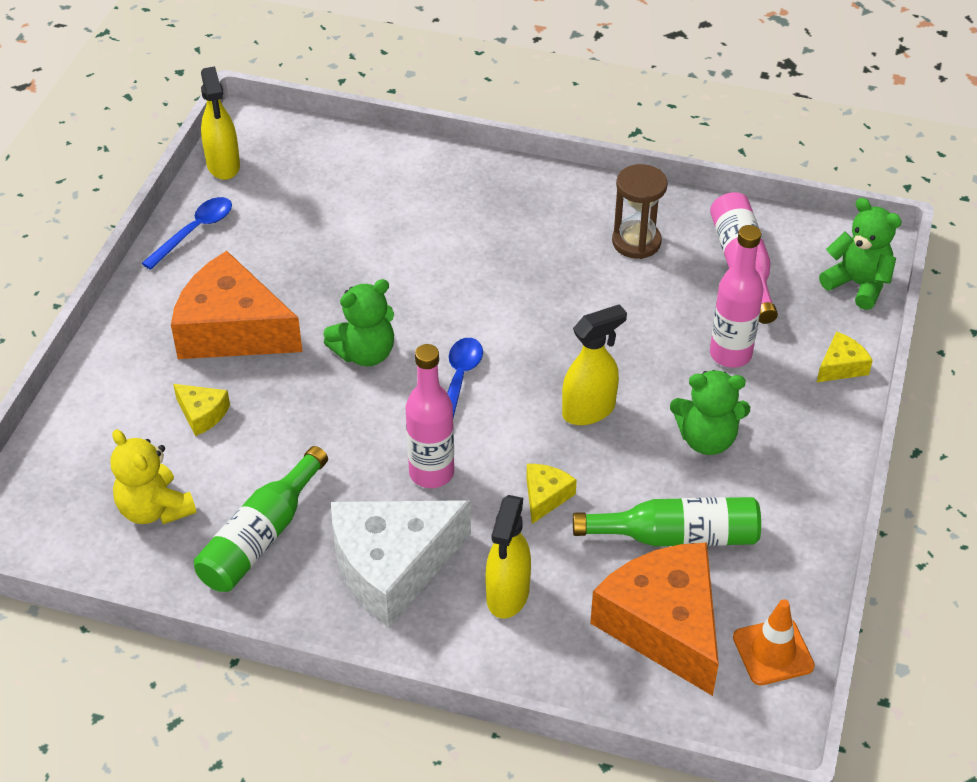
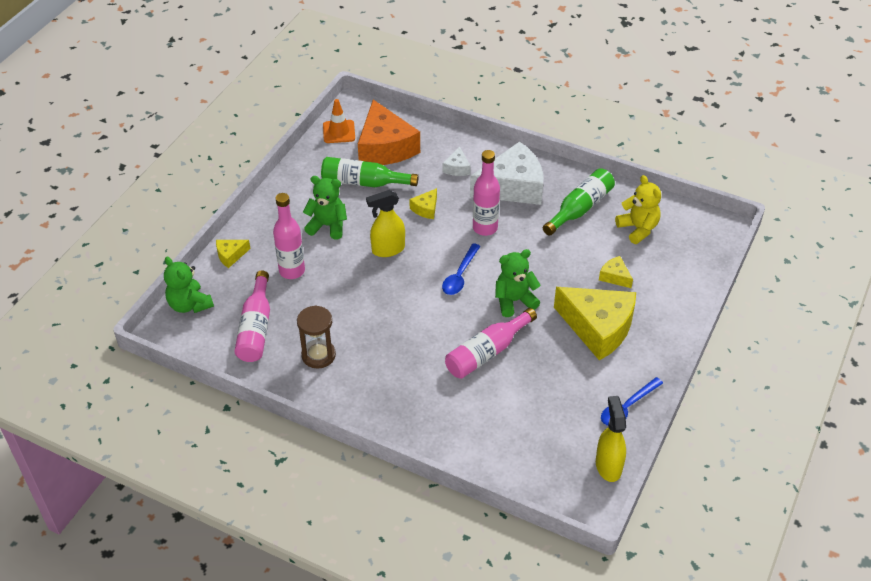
camera: 170 degrees left, 0 degrees up
(232, 329) = (598, 328): orange cheese -> yellow cheese
(396, 275) = (487, 352): none -> pink bottle
(507, 595) = (457, 168): yellow spray bottle -> white cheese

